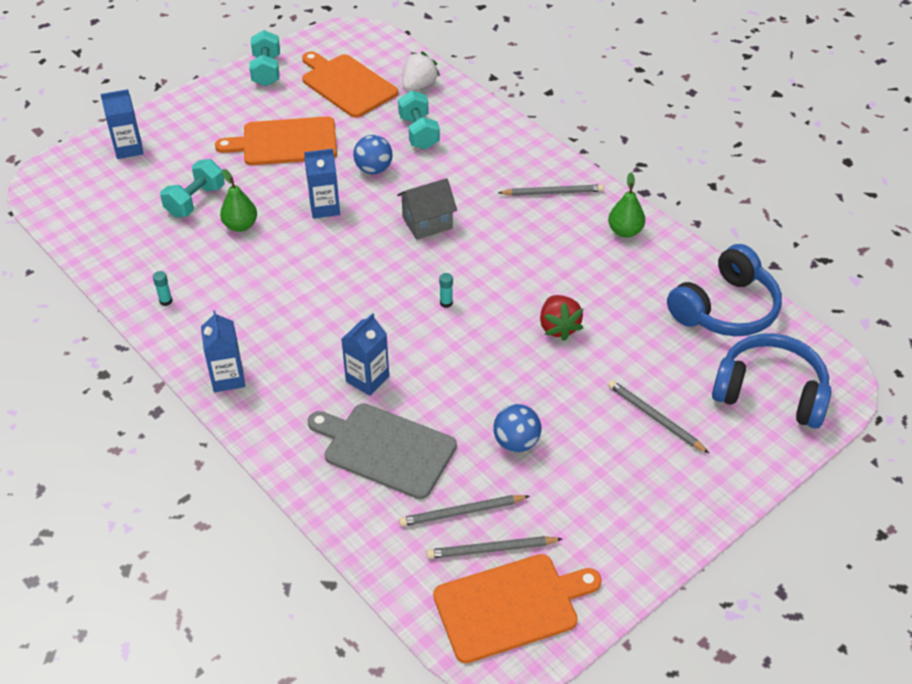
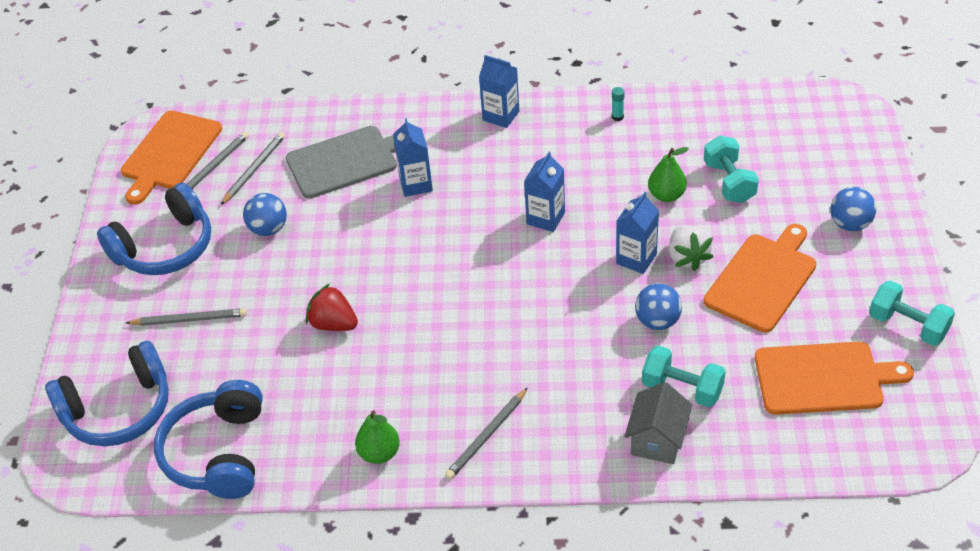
camera: 135 degrees right, 0 degrees up
(129, 148) = (851, 171): blue carton -> blue carton (545, 218)
(189, 128) = (850, 224): none -> blue ball
(419, 86) = (767, 439): white strawberry -> white strawberry (687, 257)
(427, 223) = (544, 316): grey house -> grey house (657, 440)
(446, 303) = (438, 271): turquoise glue stick -> none
(613, 501) = (165, 247): none -> blue headphones

